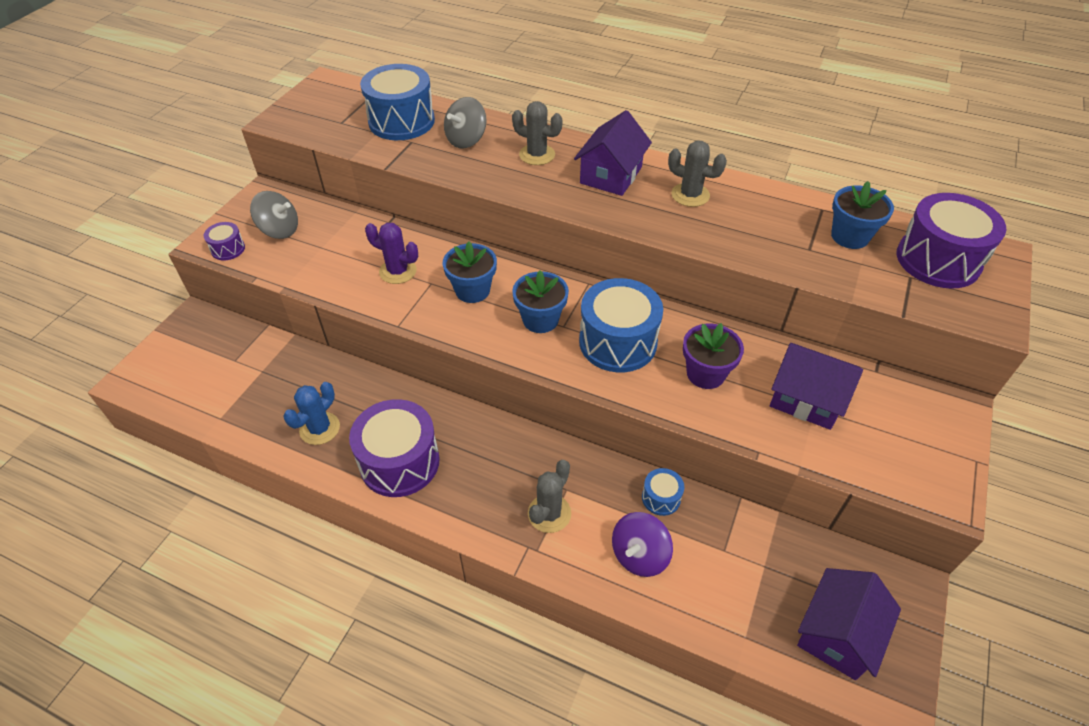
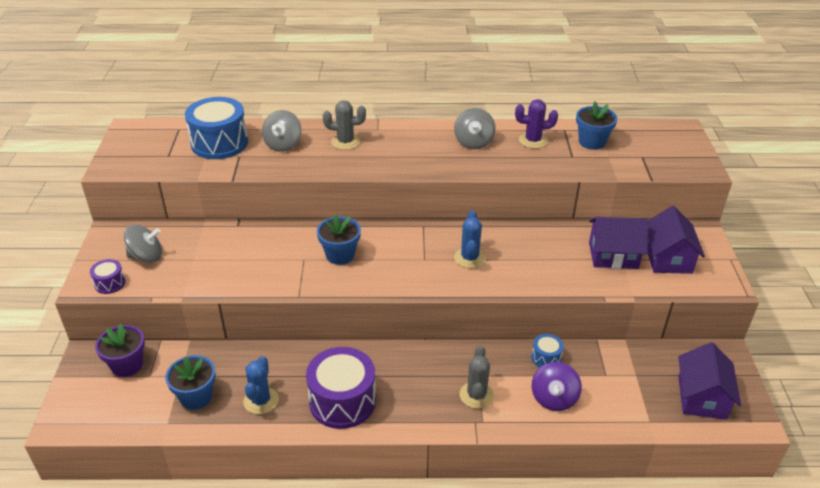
camera: 25 degrees left, 10 degrees down
(398, 271) = (271, 258): purple cactus -> purple cactus (533, 141)
(540, 320) = (405, 260): blue flower pot -> blue flower pot (196, 397)
(611, 175) = (409, 143): purple house -> purple house (668, 258)
(618, 342) = (469, 258): blue drum -> blue cactus
(690, 195) = (473, 142): grey cactus -> grey spinning top
(705, 374) = (541, 260): purple flower pot -> purple flower pot (127, 365)
(938, 260) = (652, 142): purple drum -> none

